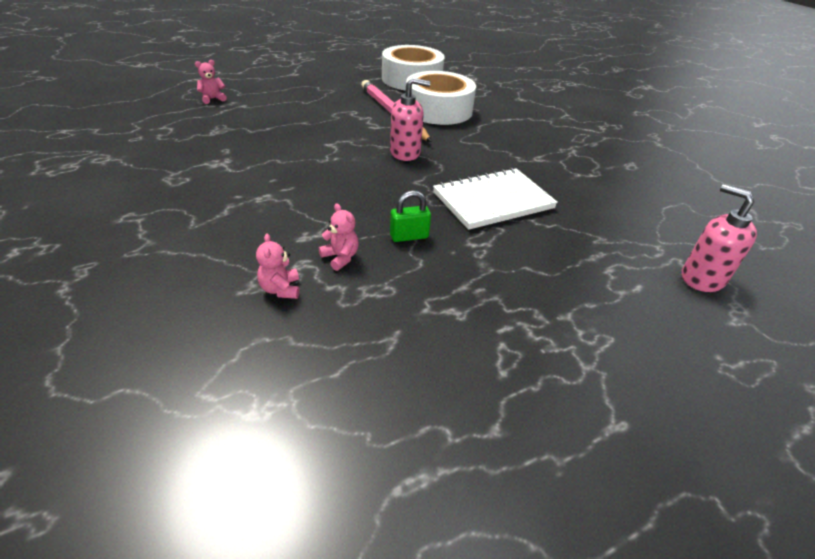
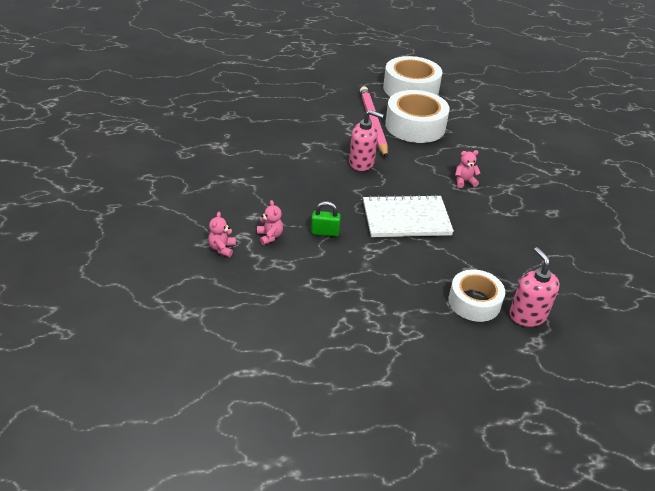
camera: 20 degrees right, 0 degrees up
(213, 99) = (235, 85): pink teddy bear -> pink teddy bear (464, 181)
(636, 278) = (474, 302): none -> white tape

